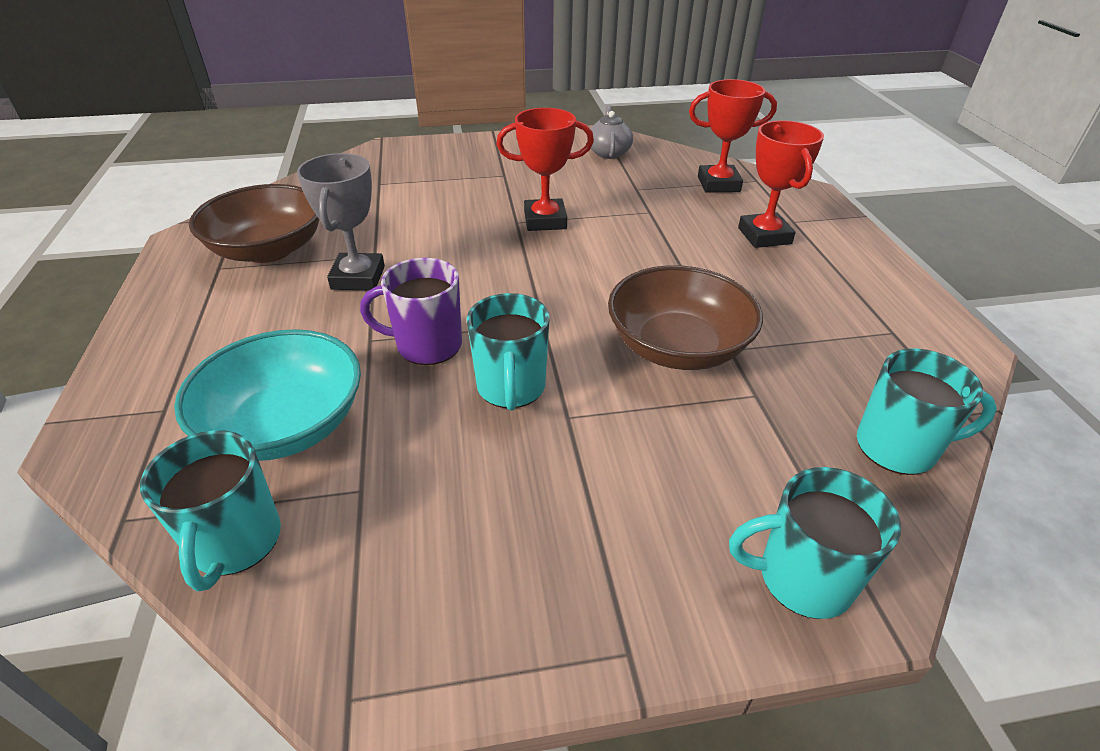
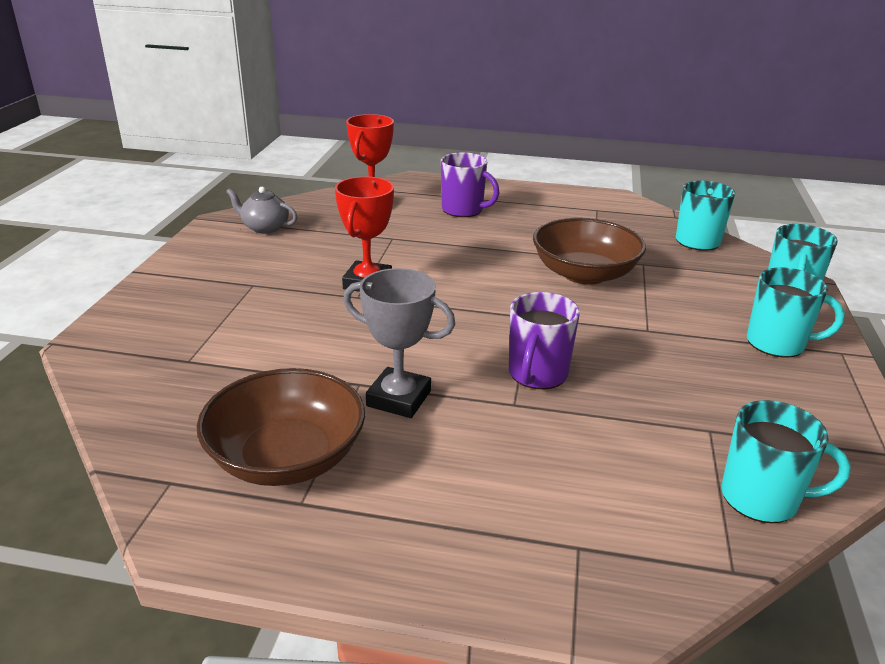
camera: 70 degrees left, 10 degrees down
(285, 425) = (624, 463): turquoise bowl -> none
(511, 388) = (608, 345): turquoise mug -> turquoise mug (777, 343)
(764, 236) = (463, 210): red trophy -> purple mug

